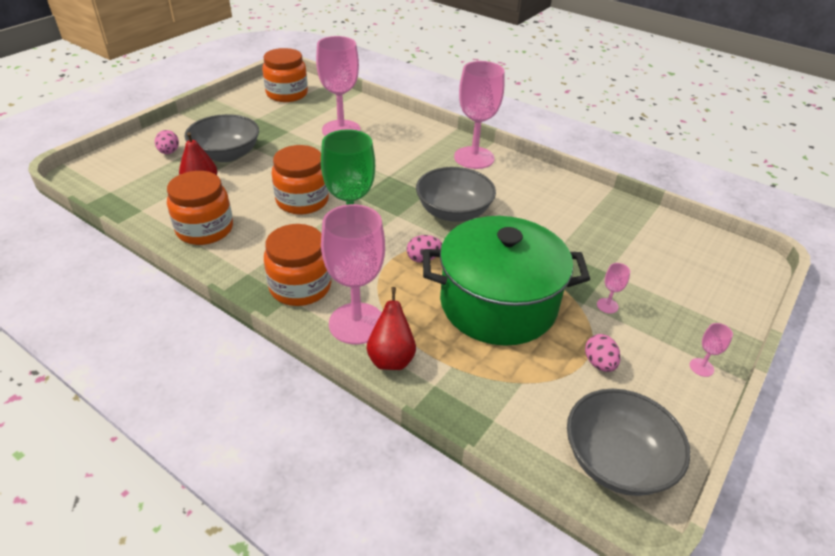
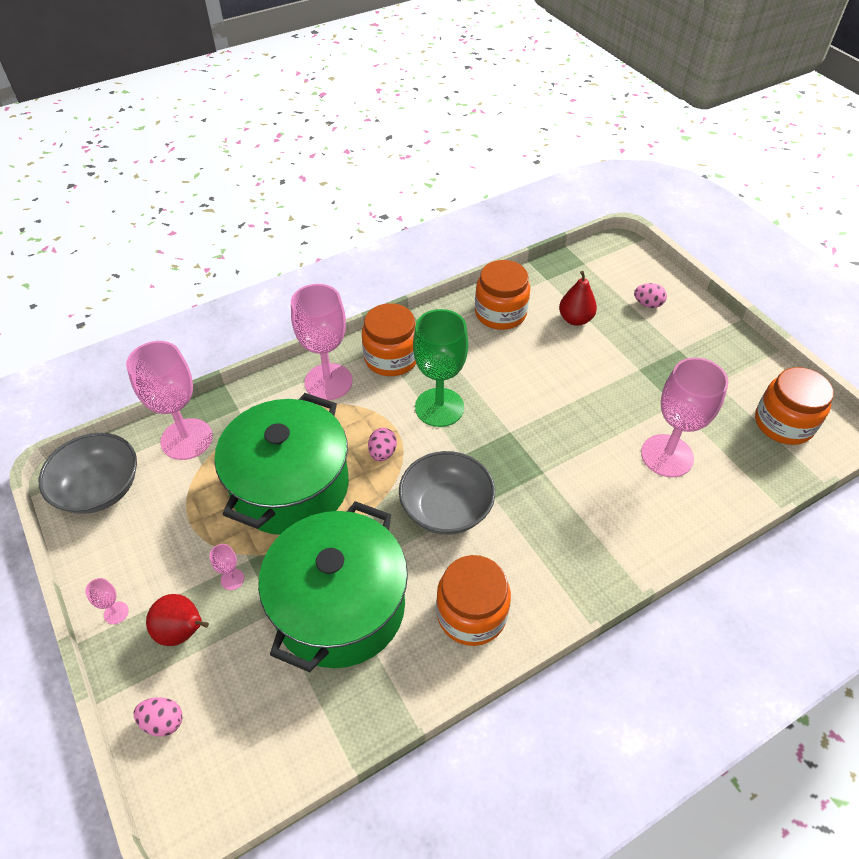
camera: 115 degrees right, 10 degrees up
(226, 154) = (631, 344): grey bowl -> none
(302, 200) = (520, 386): orange jar -> orange jar (471, 614)
(391, 358) = (279, 392): red pear -> red pear (183, 631)
(474, 158) = (556, 581): pink goblet -> pink goblet (187, 439)
(573, 240) = (340, 607): none -> green pot
(599, 363) = (179, 529): pink egg -> pink egg (163, 721)

